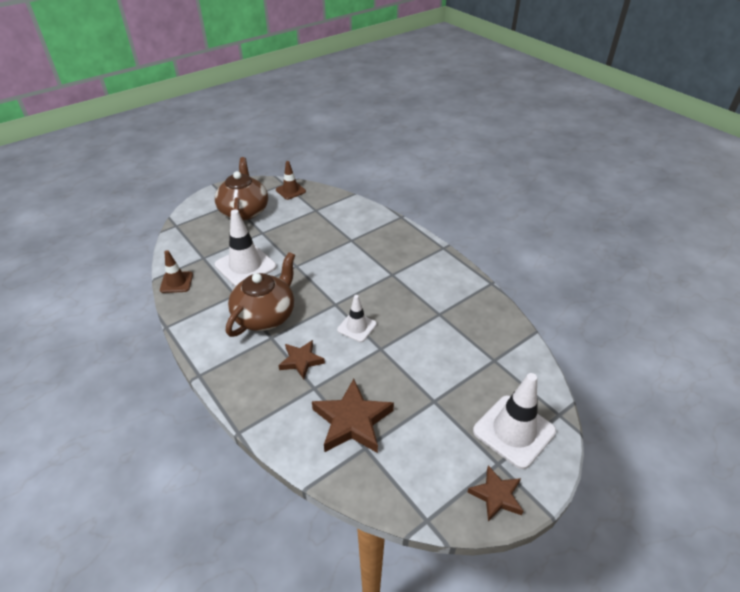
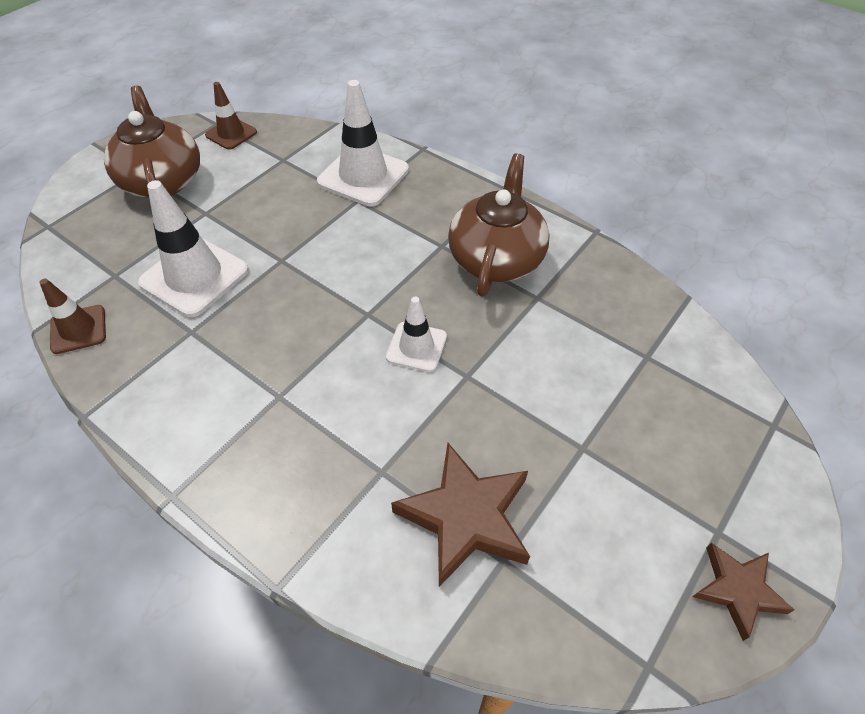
camera: 15 degrees left, 10 degrees up
(265, 315) = (256, 358): brown teapot -> brown teapot (496, 258)
(301, 361) = (344, 427): brown star -> none
(514, 431) = (721, 470): white traffic cone -> white traffic cone (363, 176)

